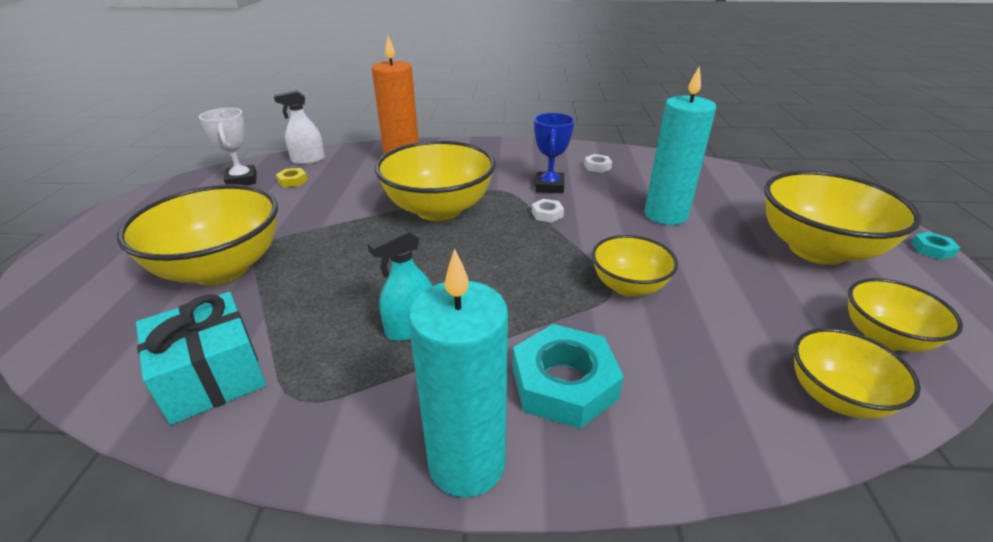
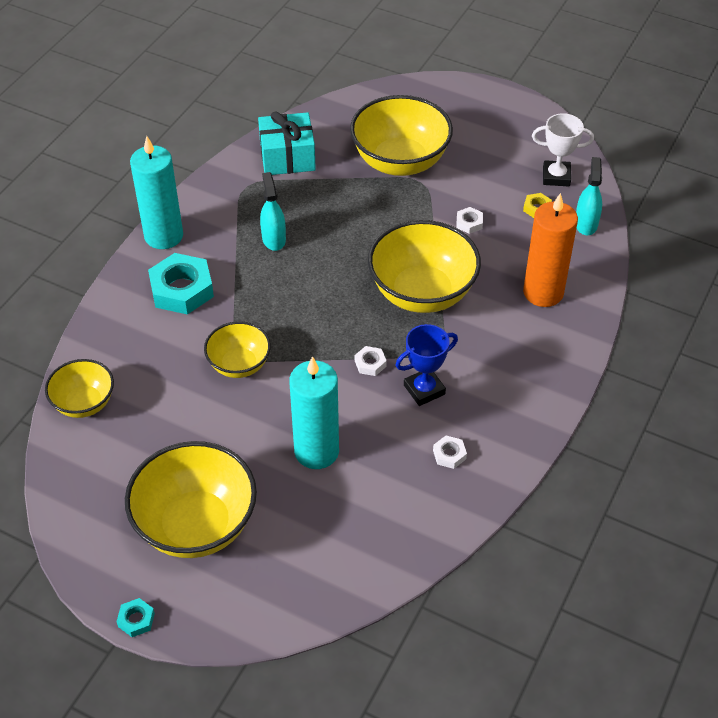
camera: 115 degrees right, 15 degrees up
(308, 160) = (586, 224): white spray bottle -> turquoise spray bottle
(325, 206) = (469, 223): none -> white nut
(549, 186) = (424, 390): blue trophy -> blue trophy turned 60 degrees counterclockwise
(884, 337) = (95, 472): yellow bowl -> none

